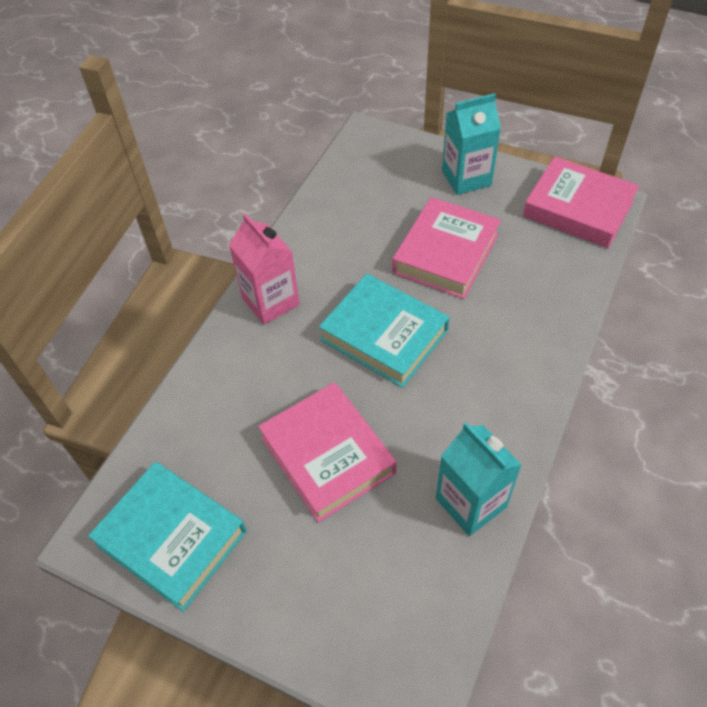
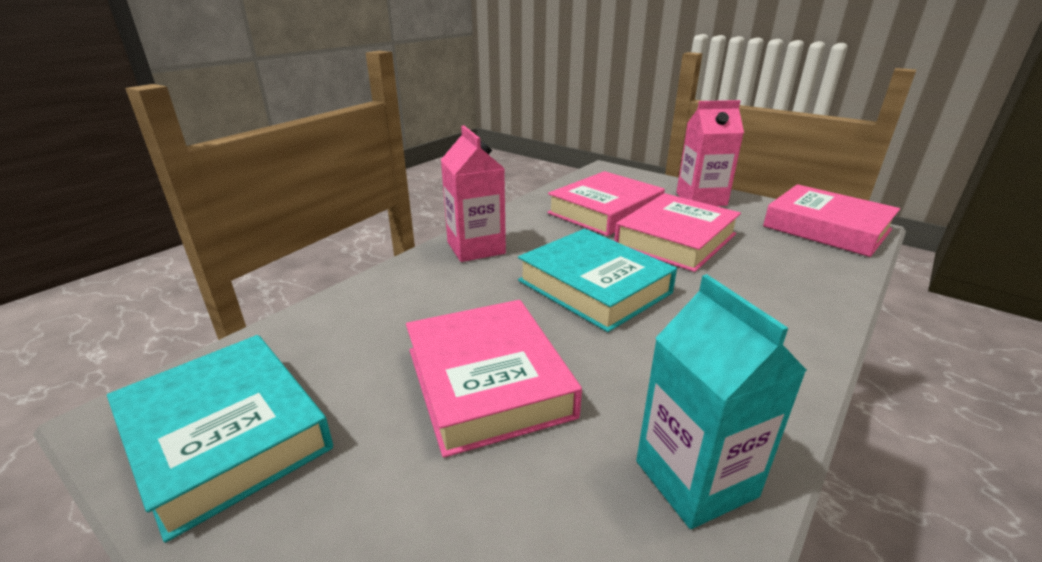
camera: 10 degrees right, 25 degrees down
(376, 217) = (605, 211): none -> pink book
(466, 178) = (701, 199): turquoise carton -> pink carton

